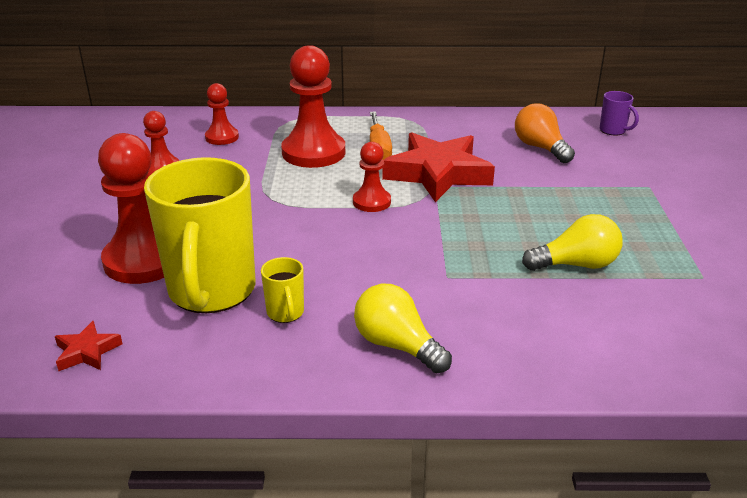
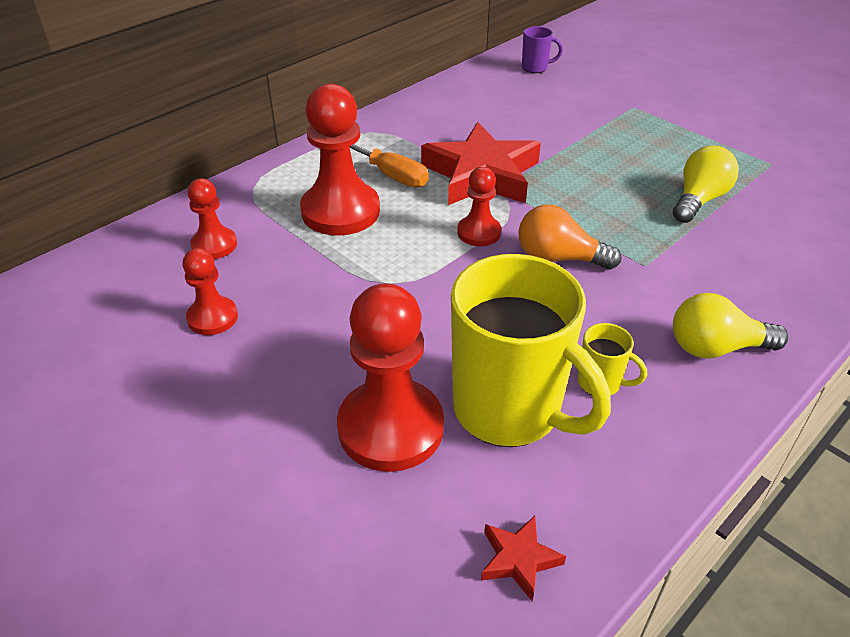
camera: 45 degrees left, 10 degrees up
(540, 148) = (513, 109): orange light bulb -> orange light bulb (559, 258)

